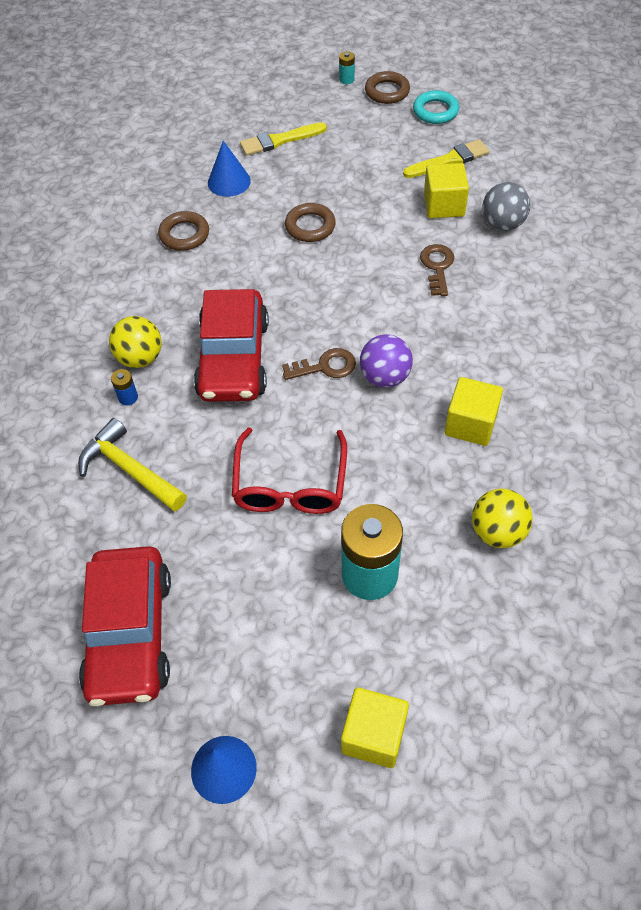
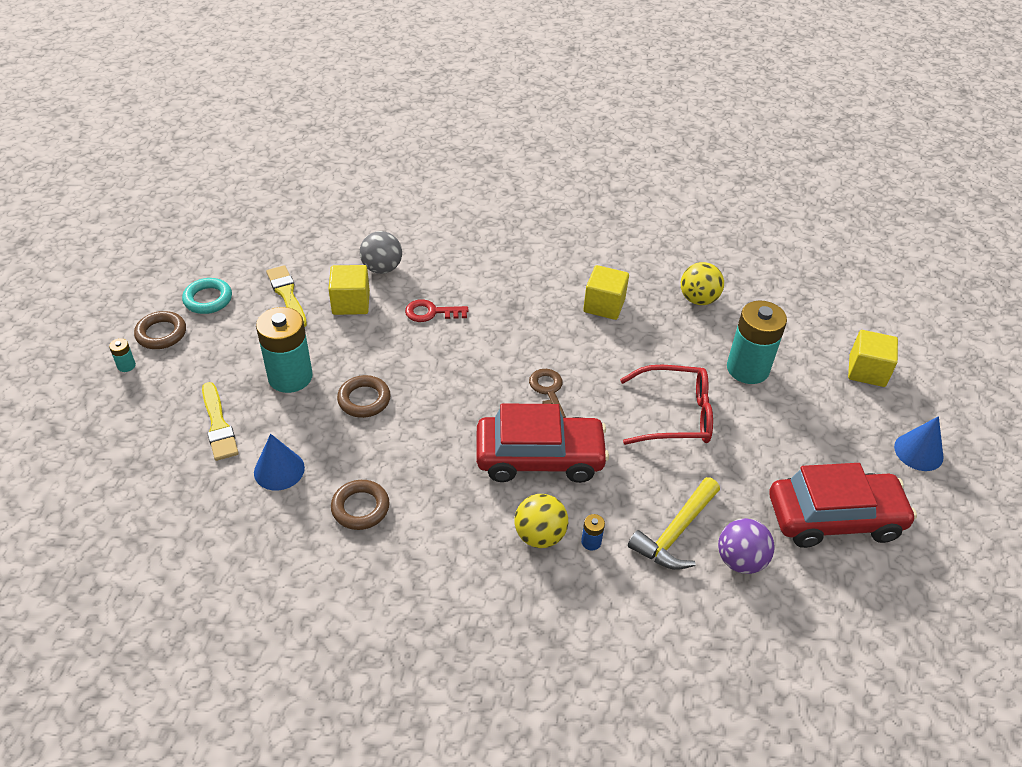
camera: 95 degrees left, 10 degrees down
(338, 175) = (290, 377): none -> turquoise battery
(385, 377) = (558, 352): purple ball -> purple ball (740, 560)
(437, 267) = (431, 312): brown key -> red key

